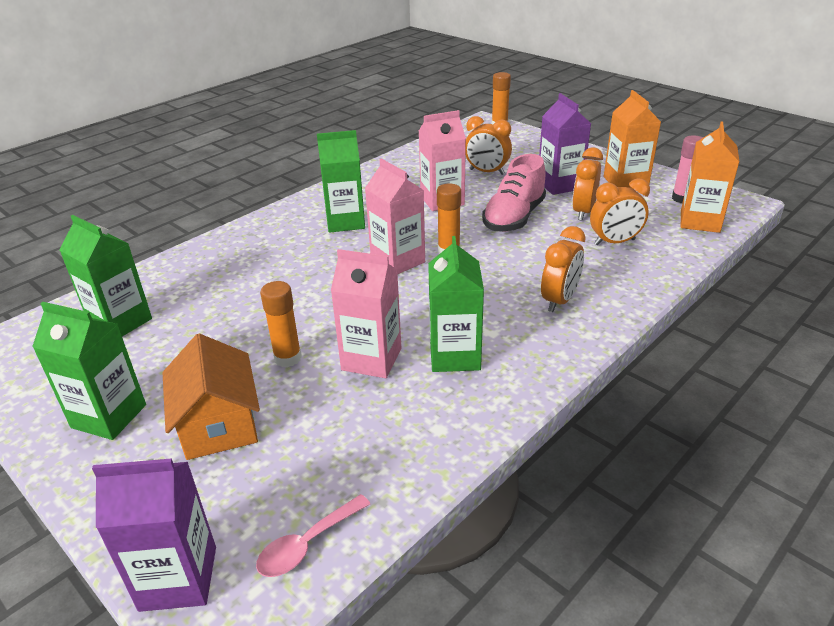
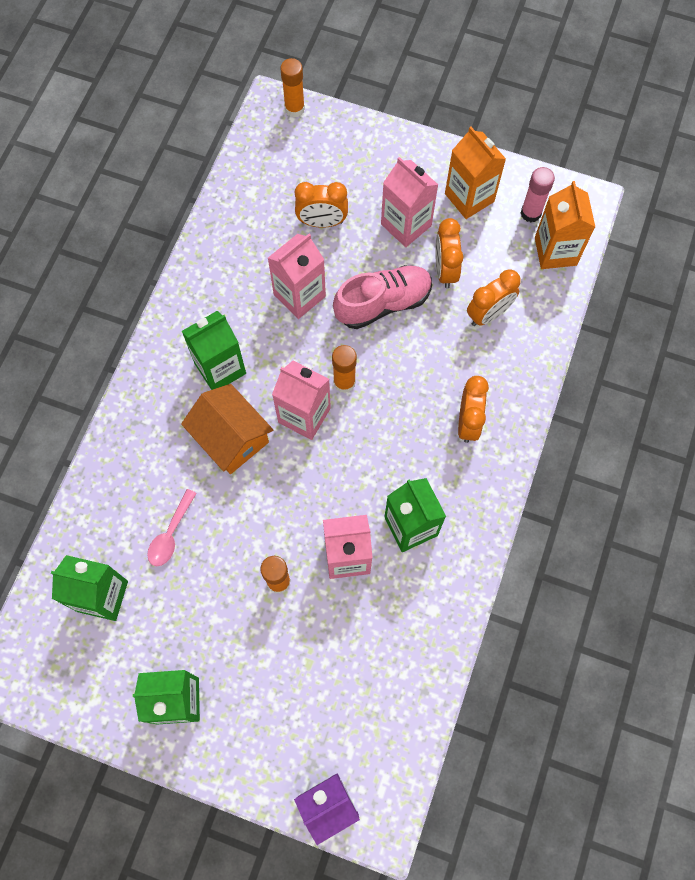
camera: 25 degrees left, 35 degrees up
(218, 424) = (268, 672): orange house -> orange house (231, 438)
(307, 544) = (394, 745): pink spoon -> pink spoon (170, 534)
(514, 218) = (383, 303): pink shoe -> pink shoe turned 120 degrees counterclockwise
(559, 185) = (406, 225): purple carton -> pink carton

